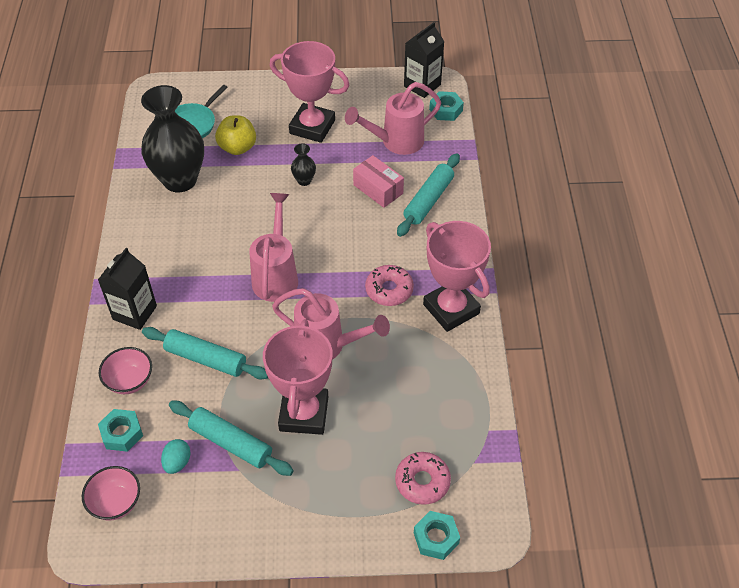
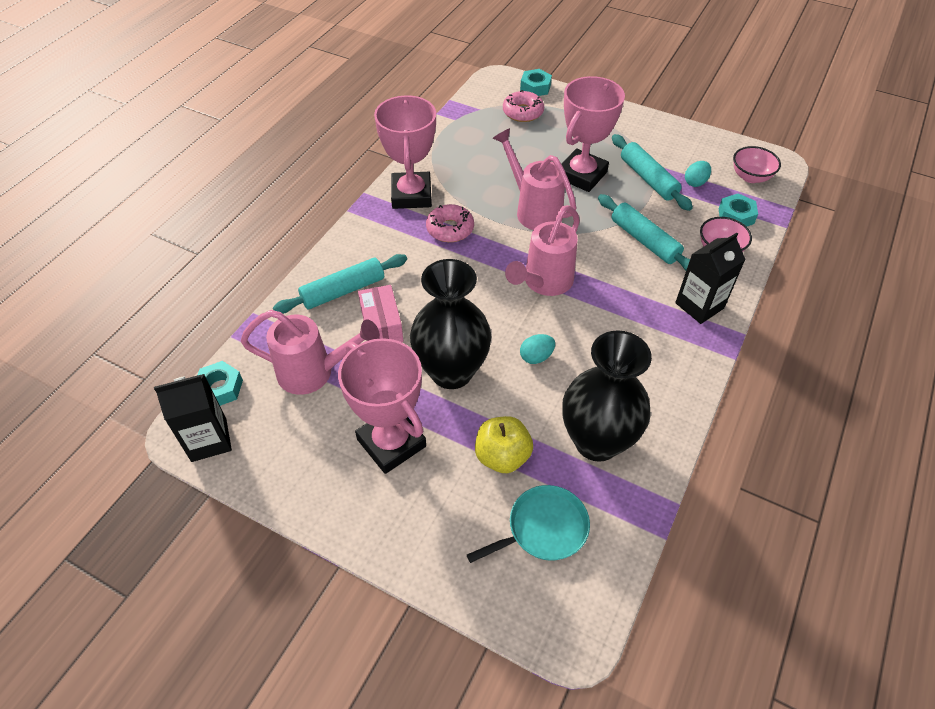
camera: 150 degrees left, 0 degrees up
(249, 215) = (536, 357): none -> turquoise egg
(304, 180) = (451, 371): black vase -> black vase, size x2.42

